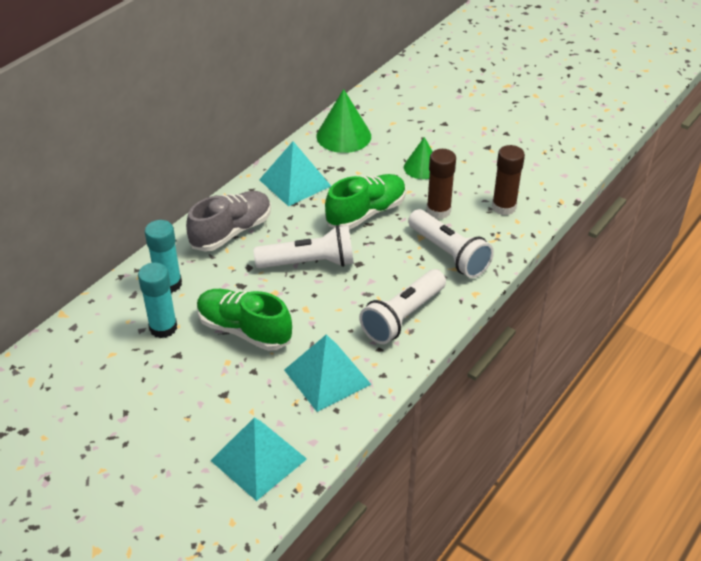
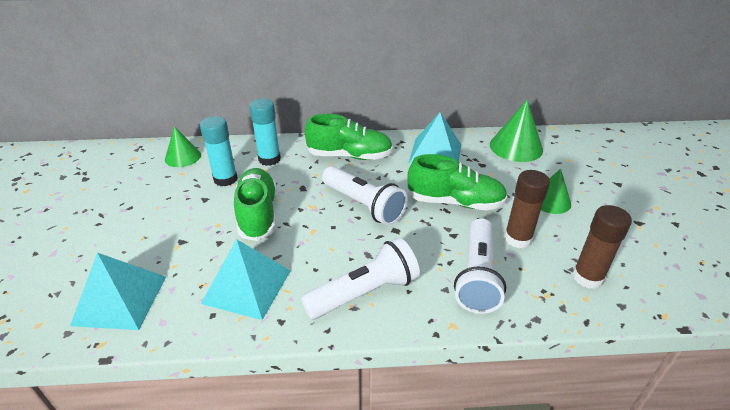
camera: 50 degrees right, 5 degrees down
(81, 342) = (183, 157): none -> green cone
(232, 232) = (350, 156): grey shoe -> green shoe
(403, 317) = (364, 292): white flashlight -> white flashlight turned 150 degrees clockwise

